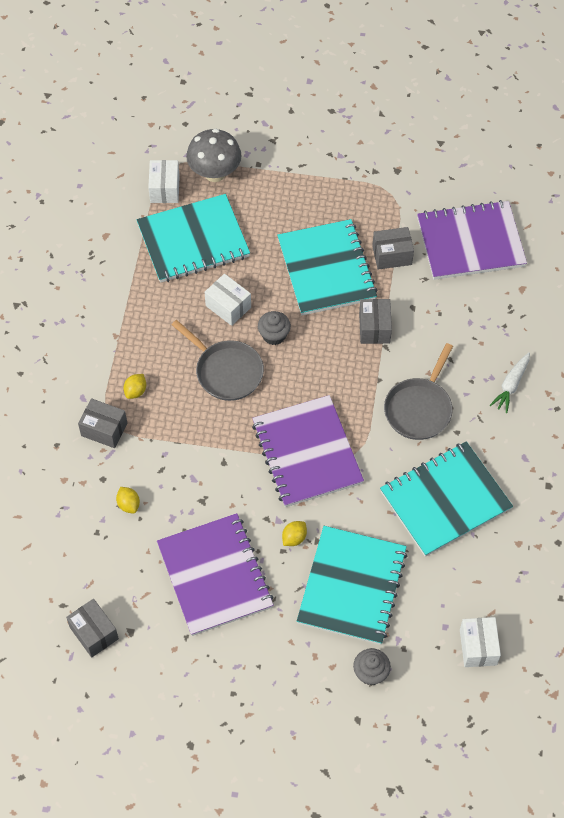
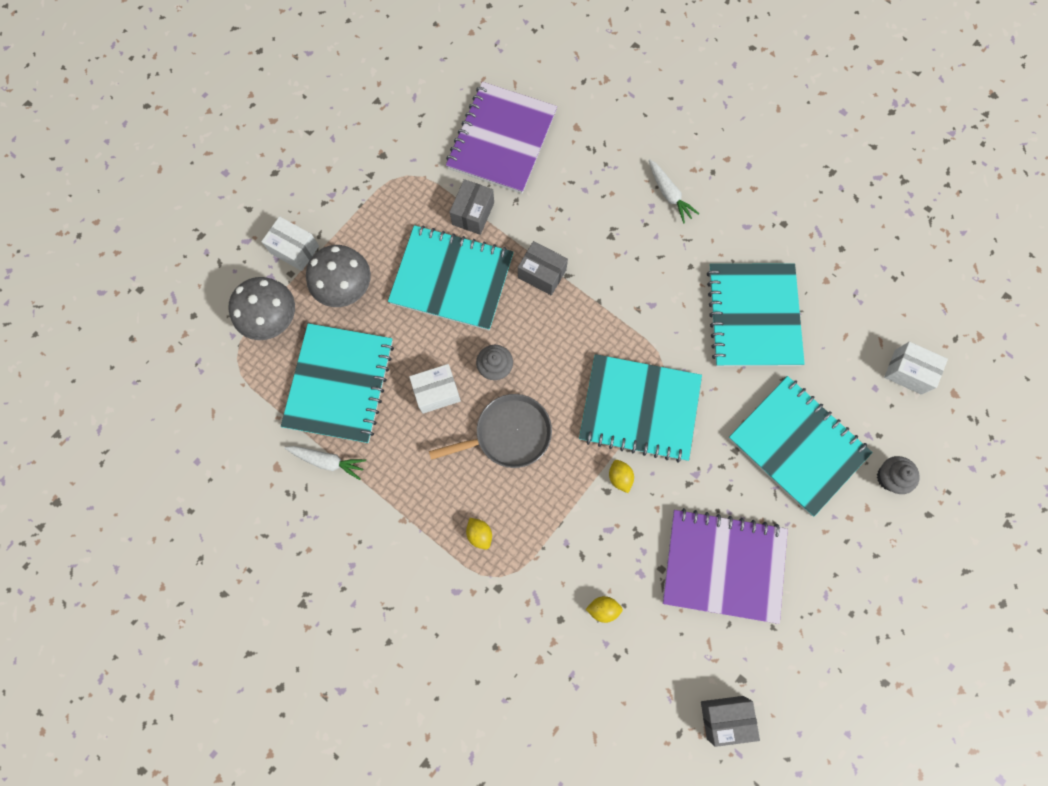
camera: 60 degrees left, 15 degrees up
(104, 429) = (505, 589): grey box -> none
(130, 264) = (327, 461): none -> white carrot
(165, 189) = (259, 378): white box -> white box (295, 249)
(270, 205) = (346, 289): none -> grey mushroom
(294, 538) = (721, 470): yellow lemon -> yellow lemon (620, 477)
(307, 453) = (639, 408): purple notebook -> turquoise notebook
(419, 408) = (649, 284): grey pan -> none

